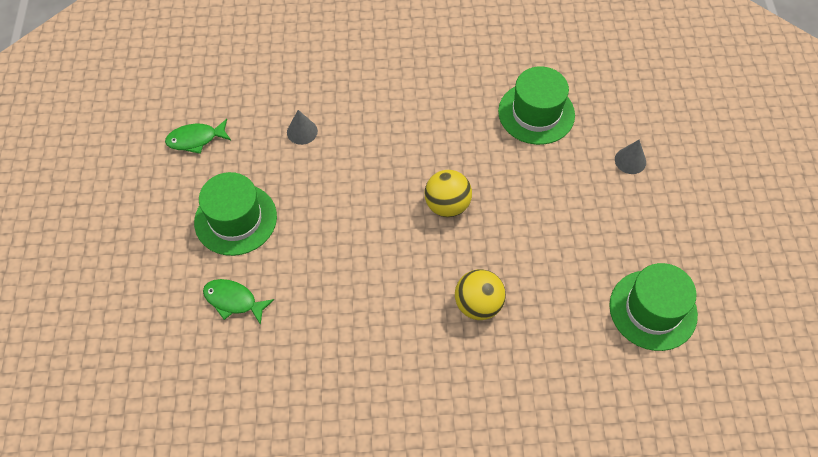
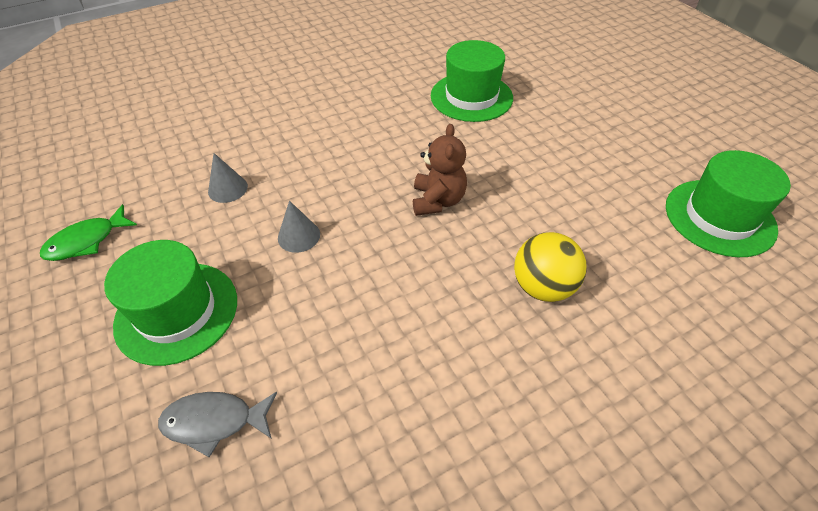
camera: 25 degrees left, 10 degrees down
(233, 301) = (214, 421): green fish -> grey fish
(447, 205) = (438, 201): yellow ball -> brown teddy bear
(630, 160) = (585, 104): grey cone -> grey cone (299, 236)

